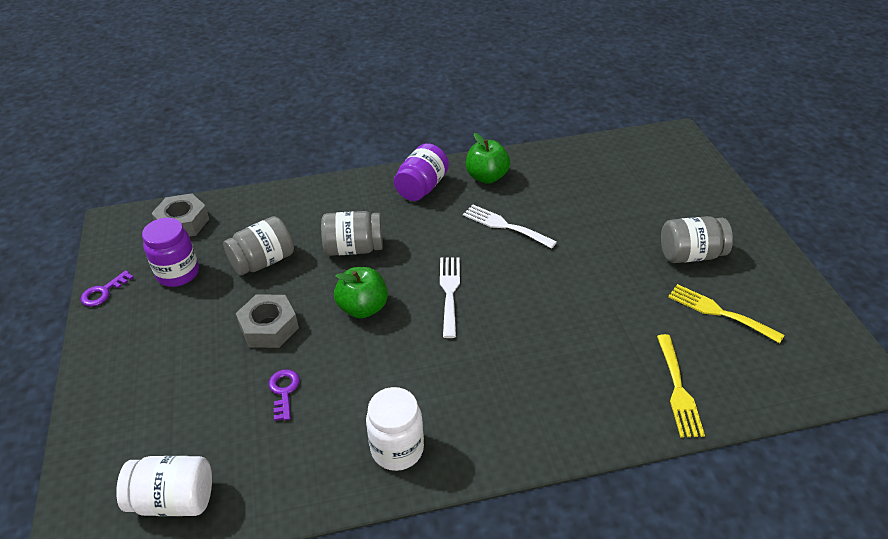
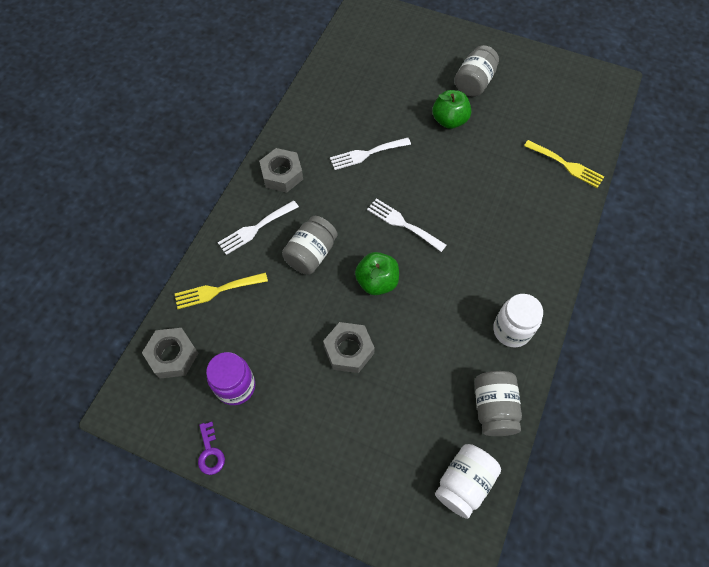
camera: 55 degrees left, 20 degrees up
(263, 261) = (273, 320): grey jar -> grey jar (493, 408)
(284, 391) = (417, 370): purple key -> none
(349, 202) = (255, 228): none -> white fork
(422, 187) = (282, 174): purple jar -> grey nut
(487, 177) = (307, 131): green apple -> green apple (449, 120)
(719, 312) = (527, 105): yellow fork -> yellow fork (217, 290)

